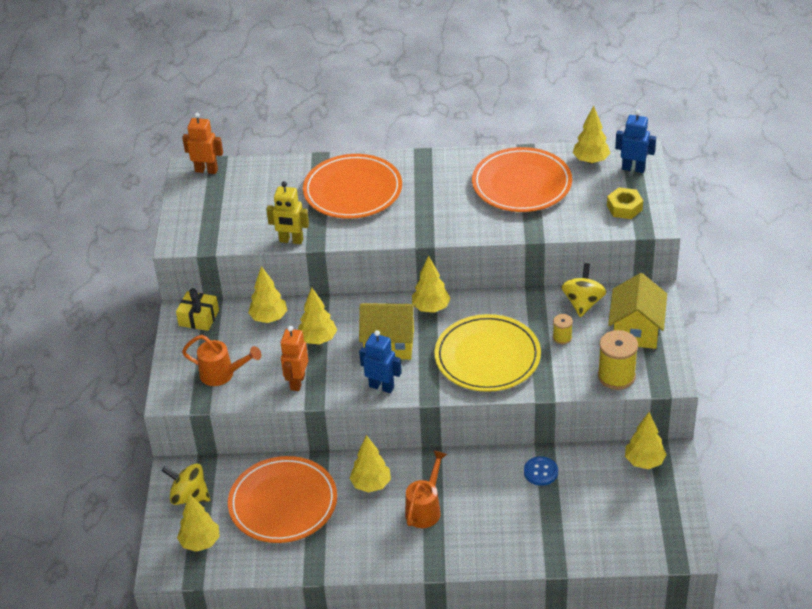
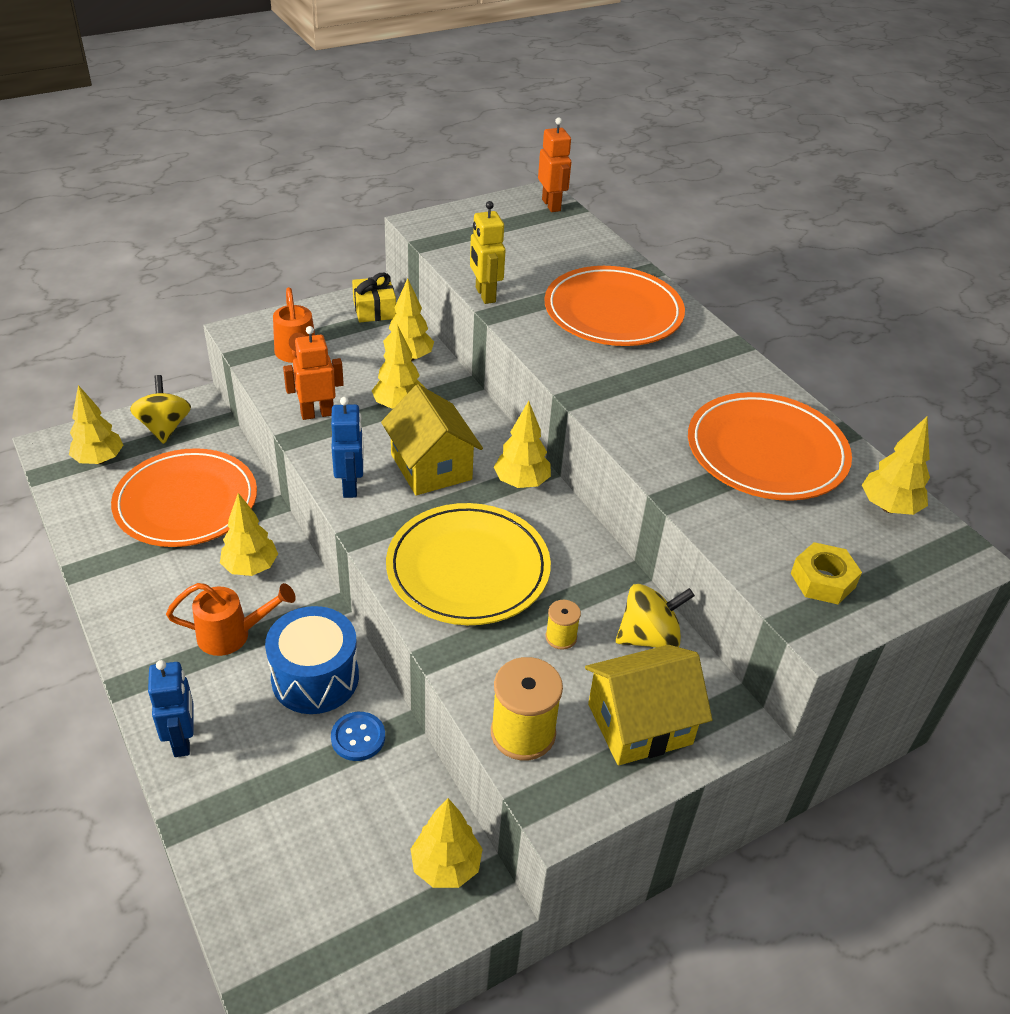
camera: 55 degrees right, 0 degrees up
(485, 478) = (315, 678): none -> blue drum
(633, 168) = (921, 562): blue robot -> blue robot (182, 740)

